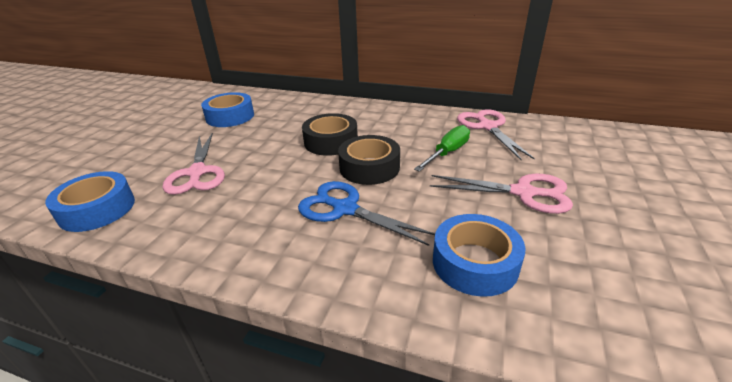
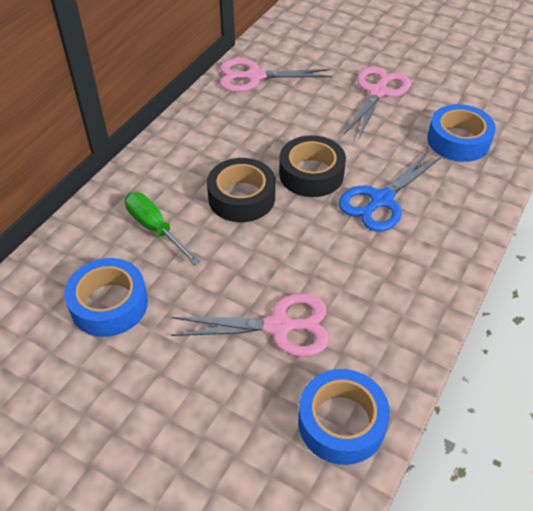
camera: 80 degrees left, 15 degrees up
(447, 153) = (299, 116): green screwdriver -> green screwdriver (155, 228)

